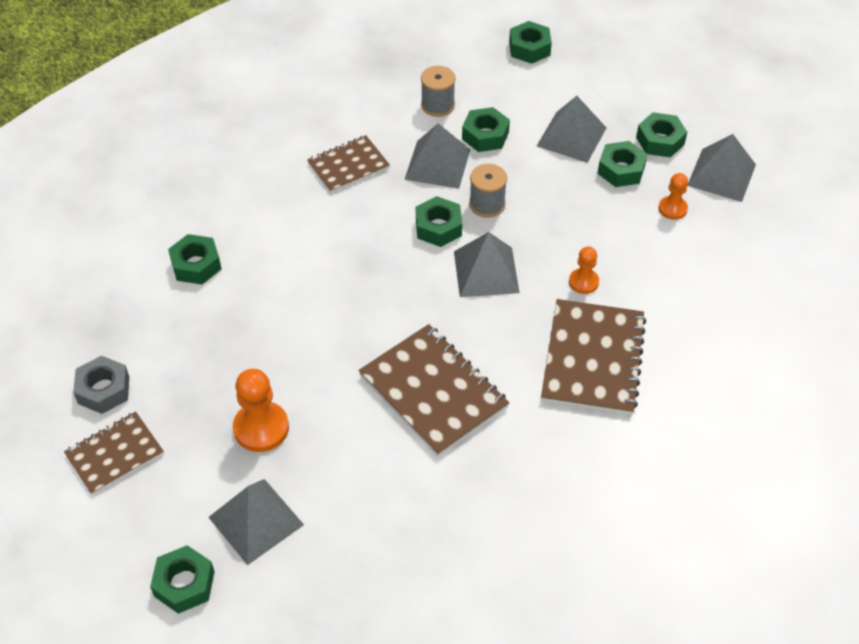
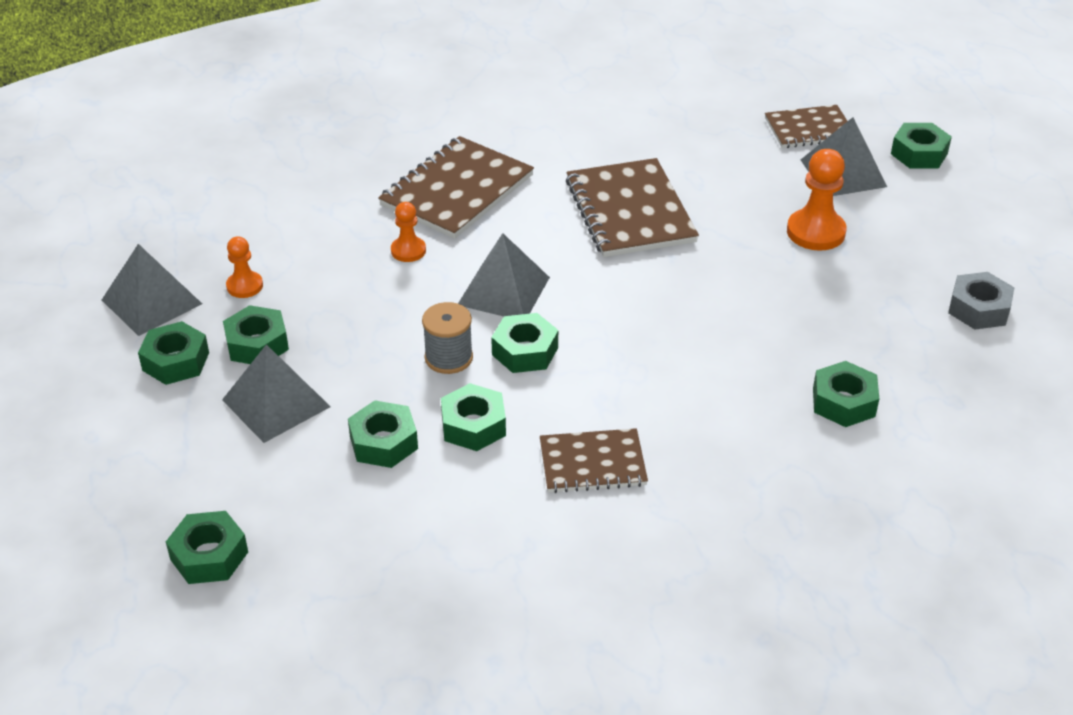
camera: 155 degrees left, 10 degrees down
(115, 454) = (972, 253): brown notebook -> brown notebook (809, 129)
(437, 105) = (414, 509): grey spool -> none
(437, 164) = (473, 425): grey pyramid -> green nut

